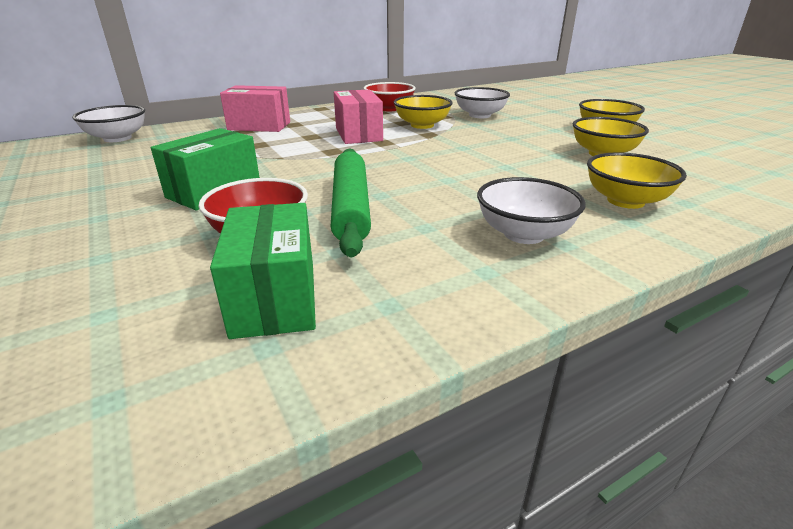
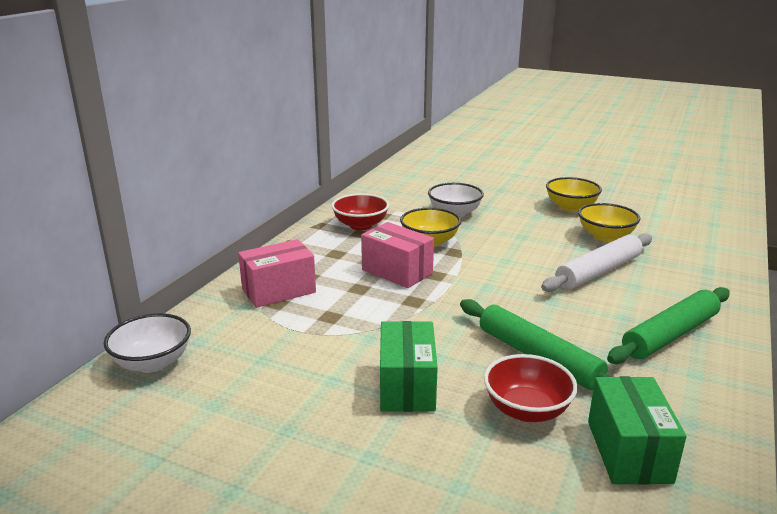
camera: 35 degrees left, 5 degrees down
(275, 298) = (628, 451): green box -> green box turned 45 degrees clockwise
(524, 234) = (670, 335): white bowl -> green rolling pin
(541, 173) = (598, 271): none -> white rolling pin
(625, 201) = (679, 282): yellow bowl -> none

